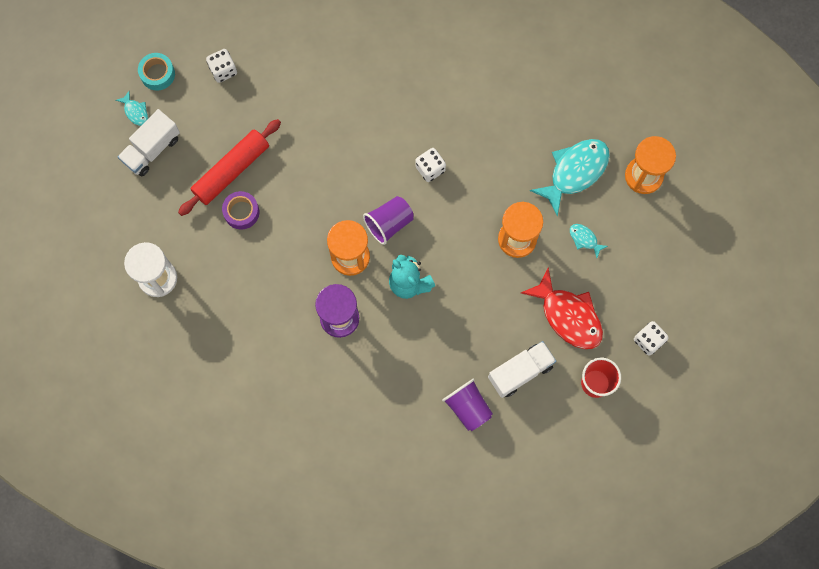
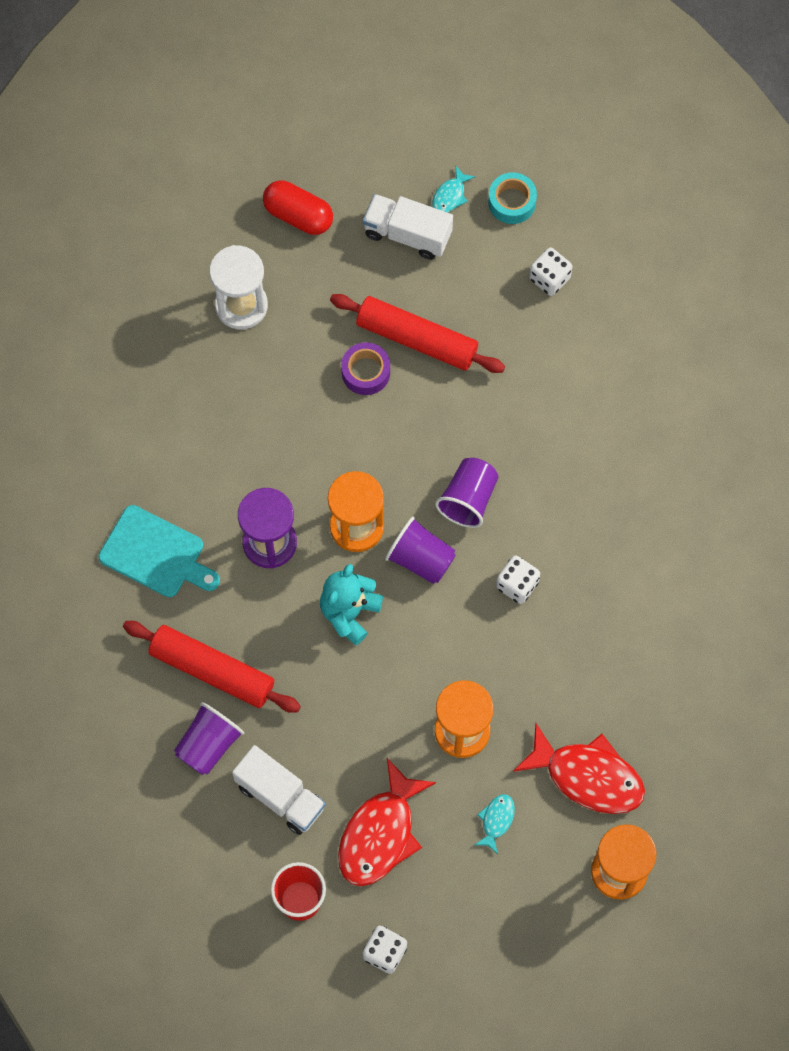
camera: 70 degrees right, 5 degrees down
(106, 216) = (298, 215): none -> red capsule
(318, 398) = (156, 554): none -> turquoise cutting board
(359, 178) = (468, 499): none -> purple cup
(416, 387) = (212, 670): none -> red rolling pin
(575, 172) = (588, 776): turquoise fish -> red fish

